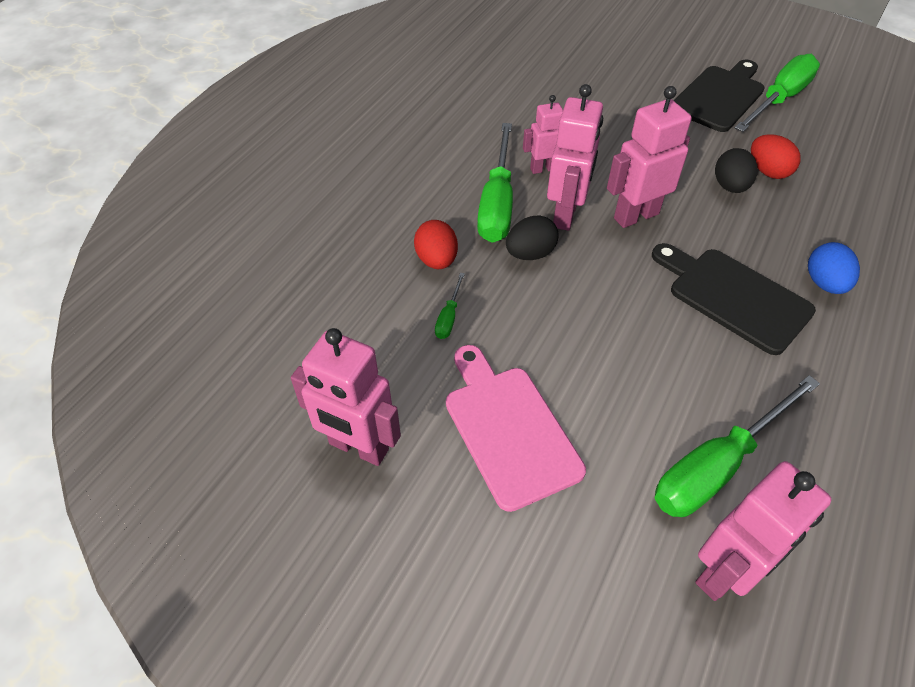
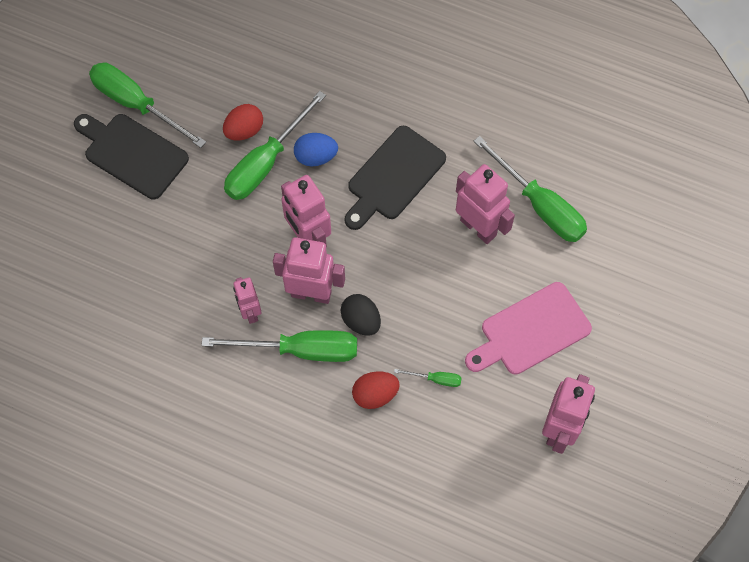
camera: 95 degrees left, 15 degrees up
(725, 572) = (609, 209): pink robot -> pink robot (478, 227)
(730, 187) = (266, 162): black egg -> green screwdriver
(824, 283) = (373, 114): blue egg -> blue egg (316, 157)

